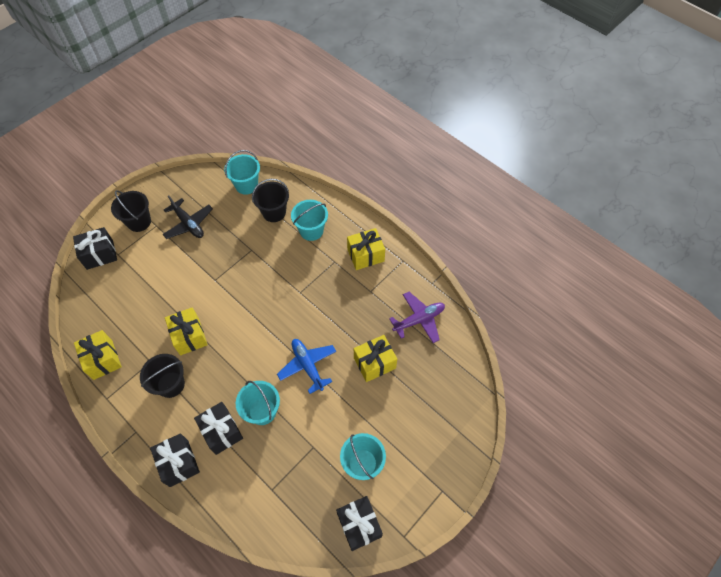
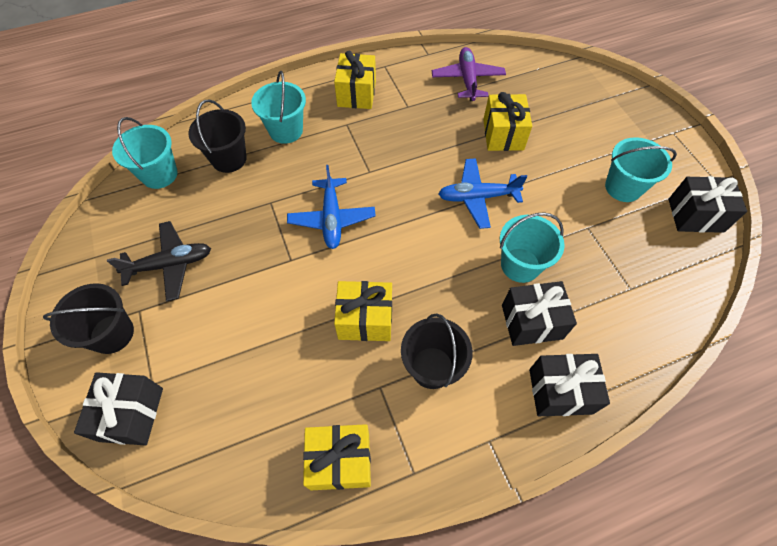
camera: 65 degrees left, 0 degrees up
(253, 288) = (332, 218): none -> blue plane

